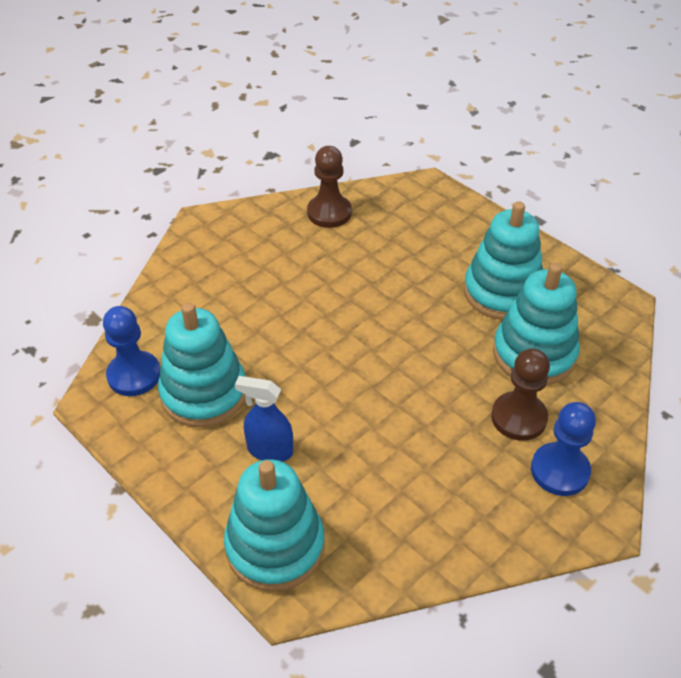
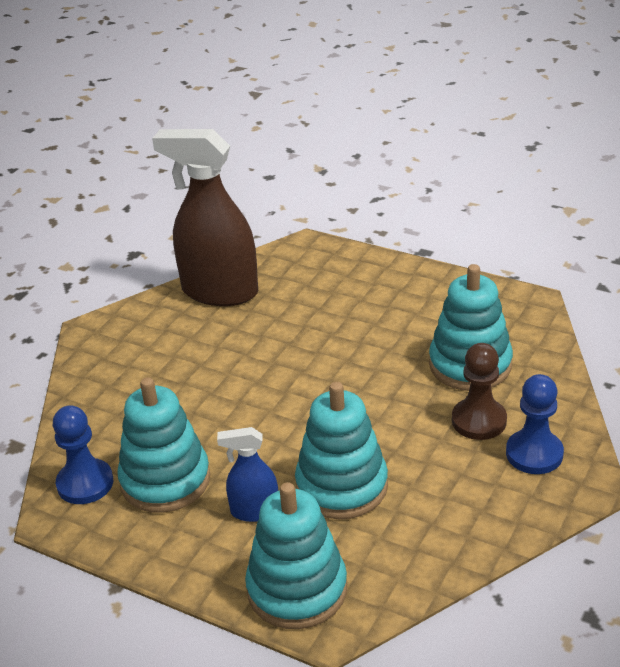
camera: 15 degrees left, 10 degrees down
(329, 213) = (219, 292): brown pawn -> brown spray bottle
(502, 292) = (418, 320): turquoise stacking toy -> turquoise stacking toy (342, 486)

